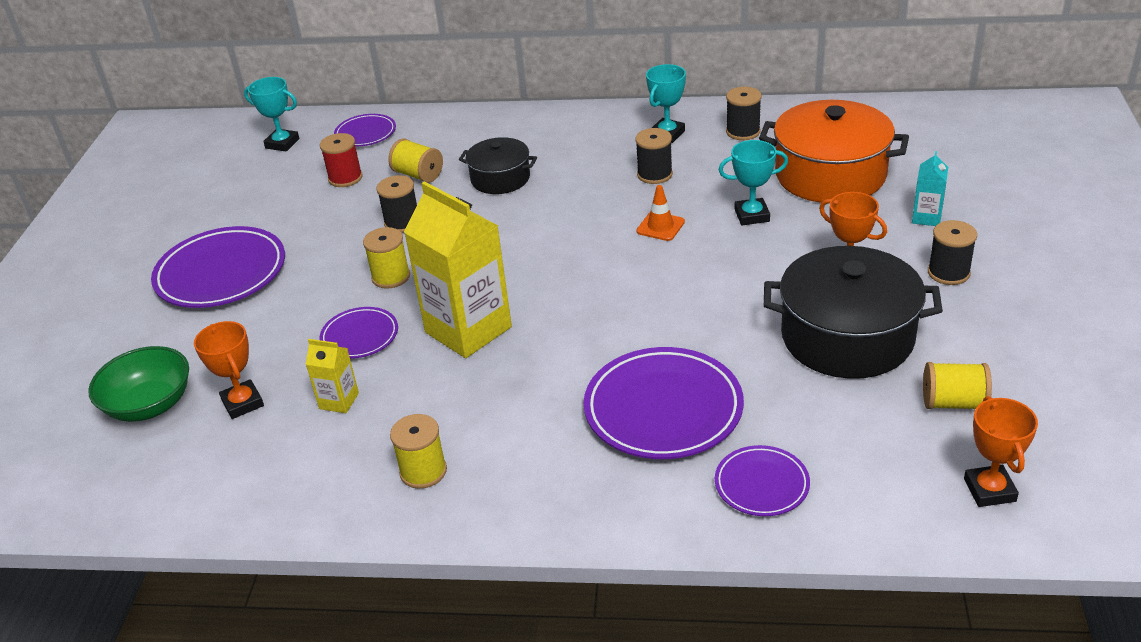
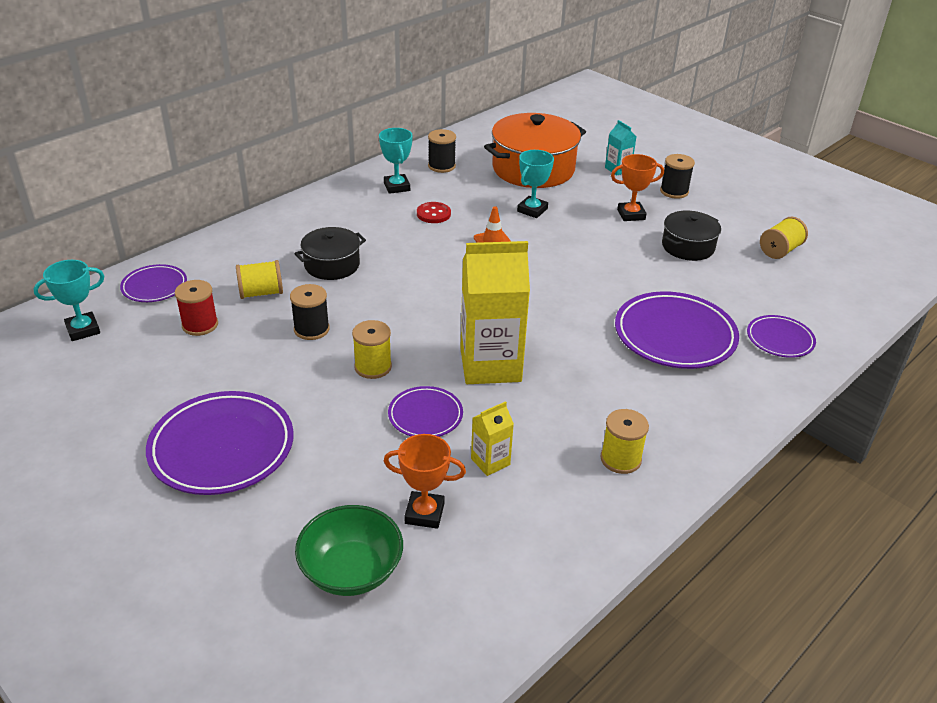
camera: 55 degrees left, 0 degrees up
(654, 174) = (433, 214): black spool -> red button
(847, 337) = (688, 247): black pot -> black pot, size x0.57
(989, 490) = (856, 279): orange trophy -> none

